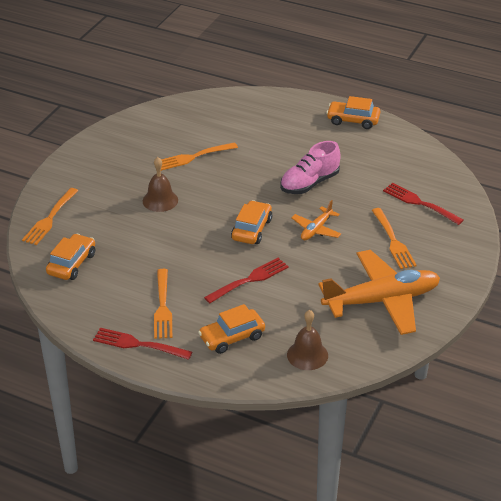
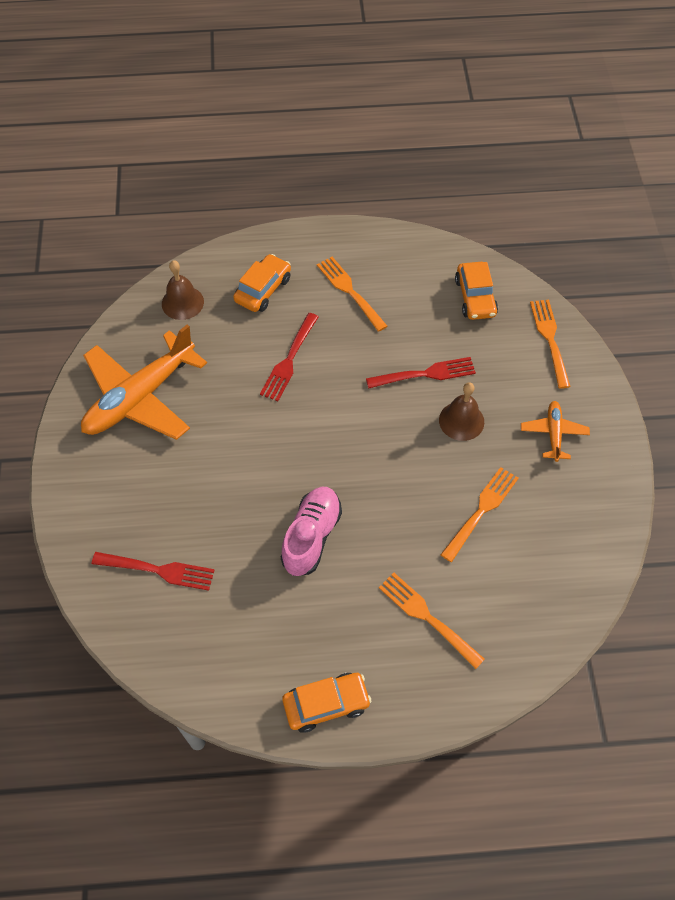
camera: 150 degrees right, 20 degrees up
(139, 344) = (340, 246): red fork -> red fork (424, 374)
(251, 229) = (331, 428): orange car -> none
(316, 229) = (260, 463): orange plane -> orange plane (553, 433)
(393, 241) = (165, 488): orange fork -> orange fork (428, 618)

